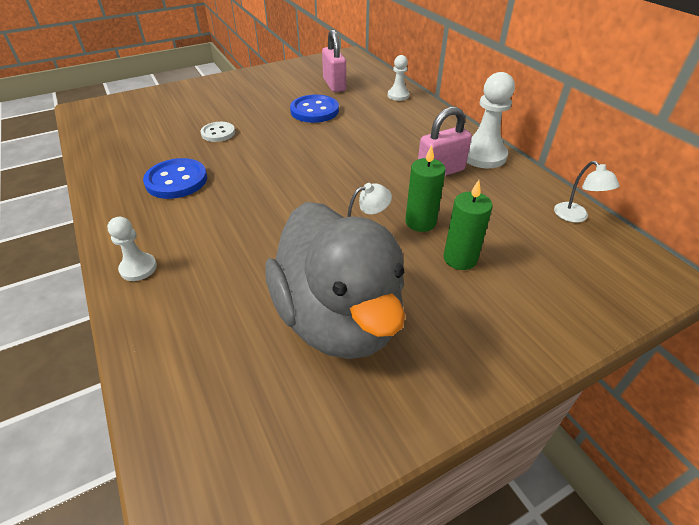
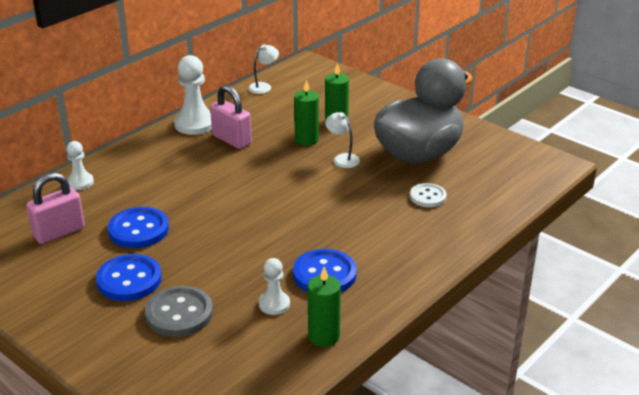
camera: 110 degrees left, 10 degrees down
(108, 164) = (323, 336): none -> green candle
(138, 268) = (442, 245): white pawn -> white pawn (274, 304)
(201, 114) = (179, 313): none -> grey button
(218, 133) = (220, 282): white button -> white button (428, 197)
(256, 102) = (129, 280): none -> blue button

